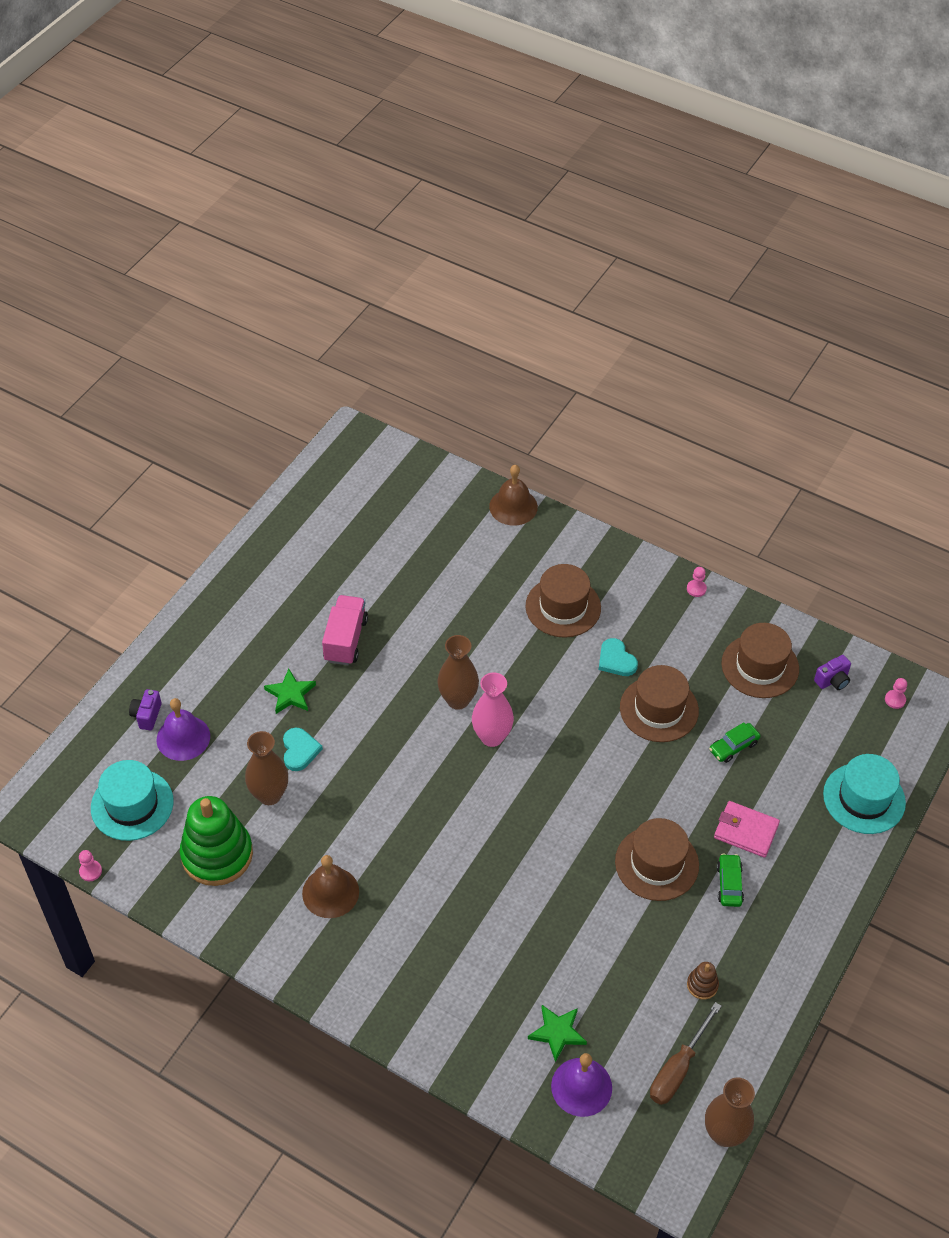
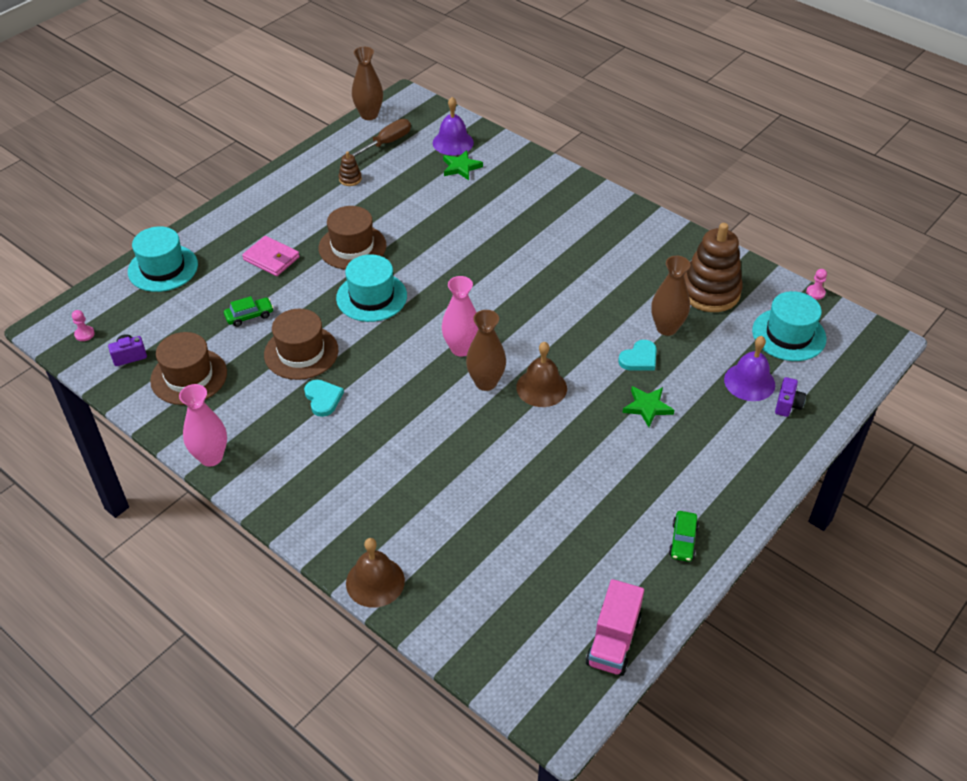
camera: 170 degrees left, 5 degrees down
(217, 854) = (710, 292): green stacking toy -> brown stacking toy
(299, 750) = (639, 358): turquoise heart -> turquoise heart turned 135 degrees counterclockwise
(330, 892) = (616, 258): brown bell -> brown bell (541, 387)
(345, 640) = (589, 451): pink truck -> pink truck (613, 641)
(563, 607) = (357, 456): brown hat -> none
(609, 791) = (371, 297): none -> turquoise hat
(696, 589) = (211, 457): pink pawn -> pink vase
(729, 884) = (302, 229): green car -> green car (683, 541)

